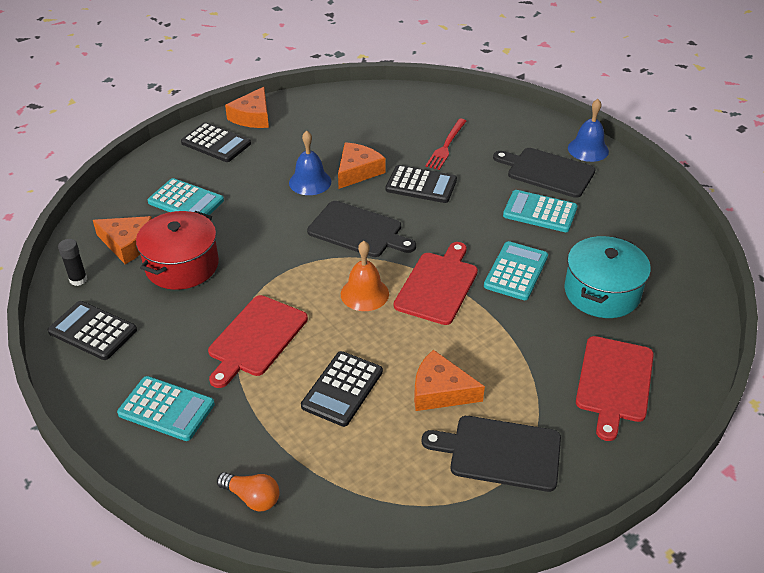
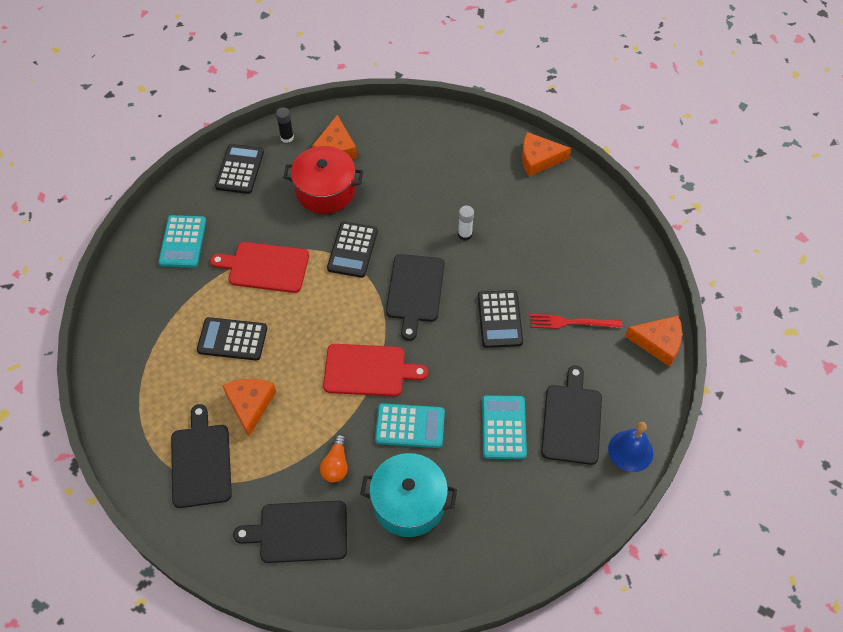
camera: 70 degrees right, 15 degrees up
(186, 201) = (400, 161): turquoise calculator -> none
(216, 143) = (486, 149): black calculator -> black calculator (352, 250)
(252, 497) = (122, 319): orange light bulb -> orange light bulb (336, 465)
(310, 182) = (465, 234): blue bell -> white glue stick
(357, 171) = (497, 264): orange cheese -> orange cheese (658, 343)
(364, 294) = (339, 321): orange bell -> none
(614, 382) = (299, 532): red cutting board -> black cutting board

